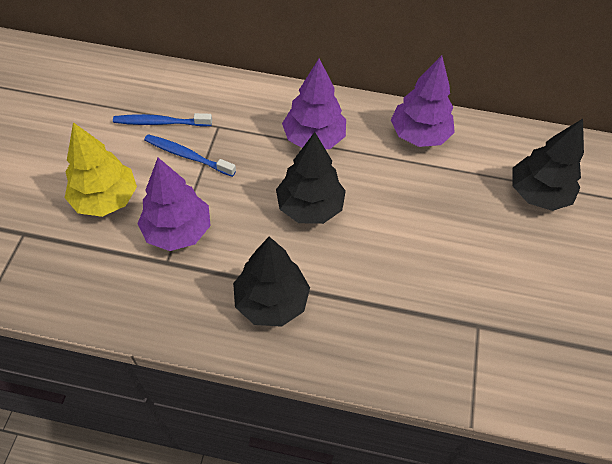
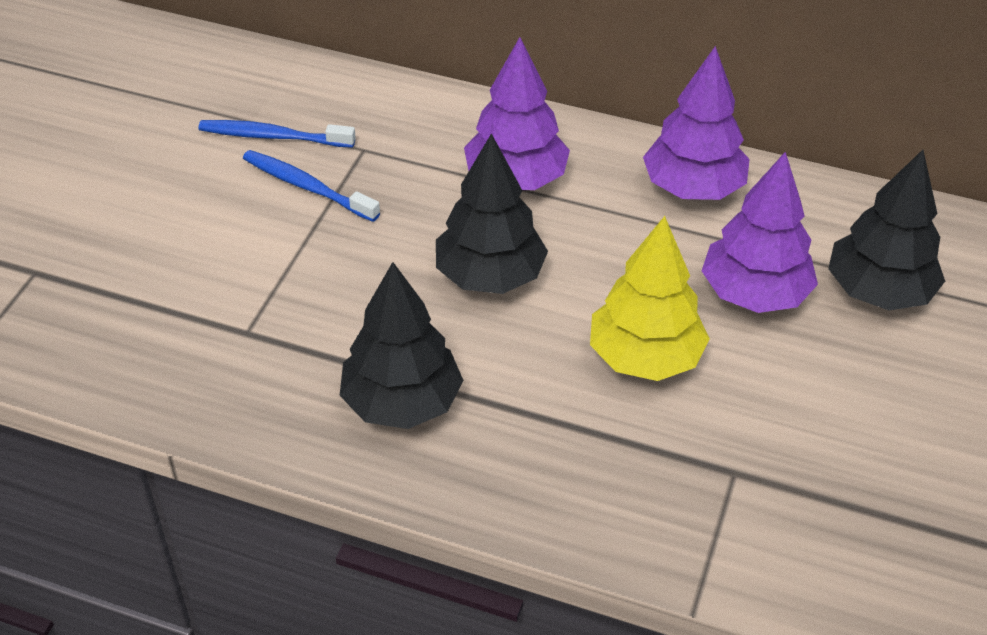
camera: 10 degrees right, 10 degrees down
(105, 199) = (168, 236): yellow tree -> yellow tree (645, 357)
(178, 231) = (272, 290): purple tree -> purple tree (754, 294)

